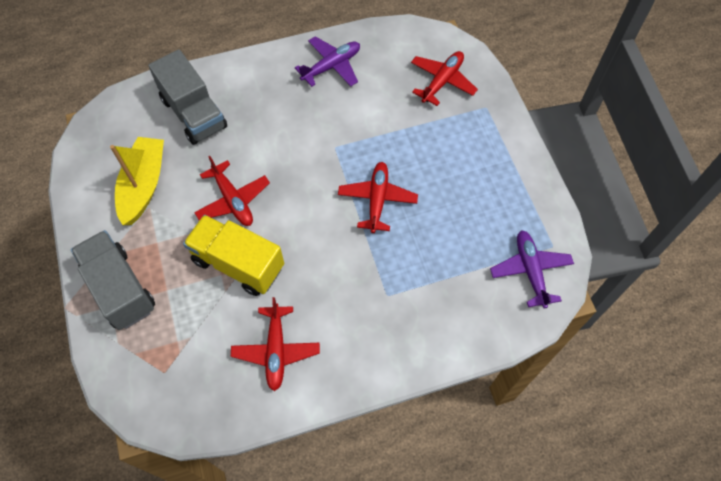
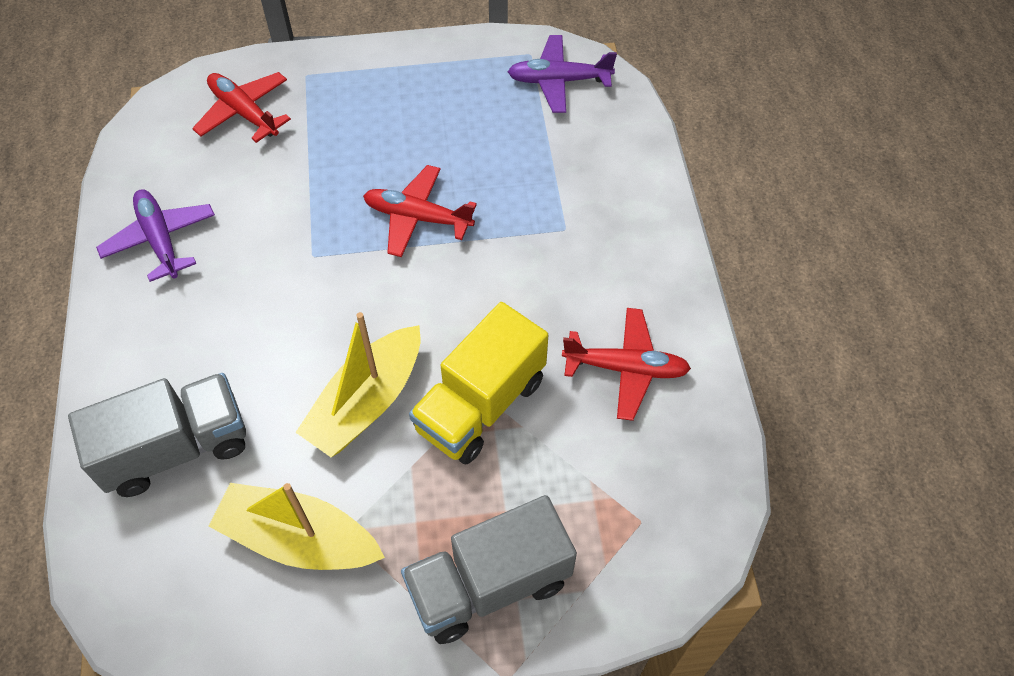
camera: 80 degrees left, 5 degrees down
(233, 200) = (367, 402): red plane -> yellow boat

